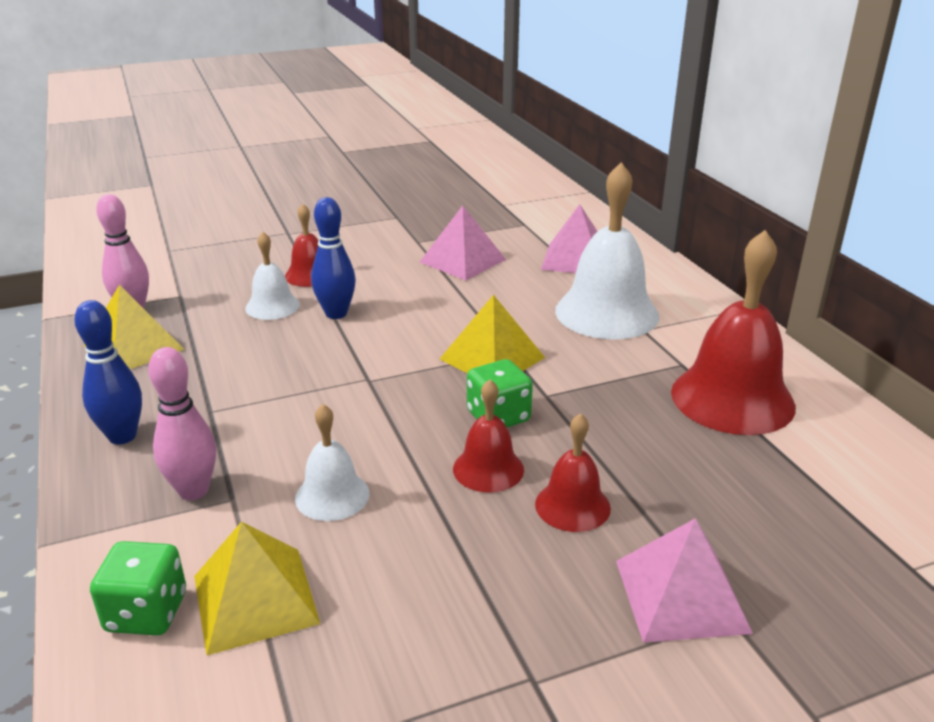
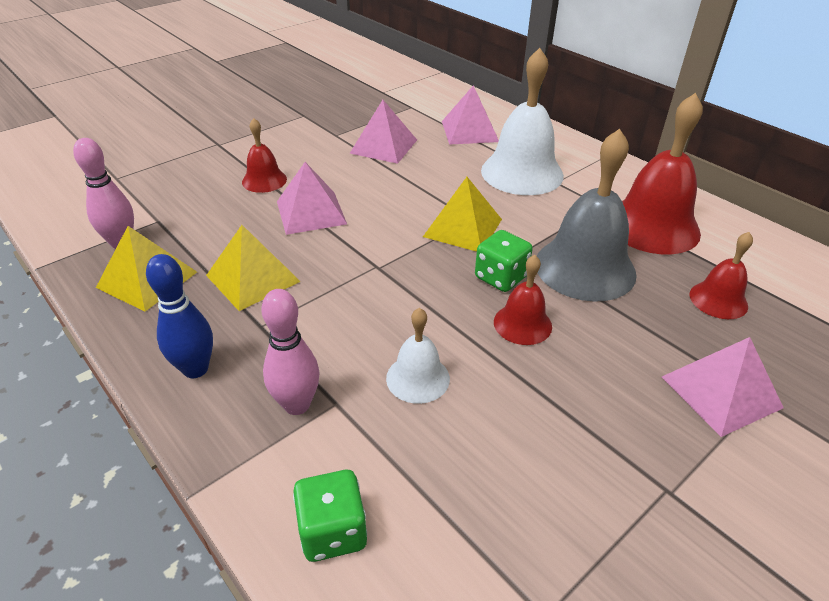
camera: 20 degrees left, 10 degrees up
(255, 599) = (417, 489): yellow pyramid -> yellow pyramid (253, 278)
(272, 306) = (250, 215): white bell -> none
(336, 314) = (311, 212): blue bowling pin -> pink pyramid
(572, 506) = (602, 339): red bell -> red bell (718, 300)
(608, 427) = (585, 268): none -> grey bell

